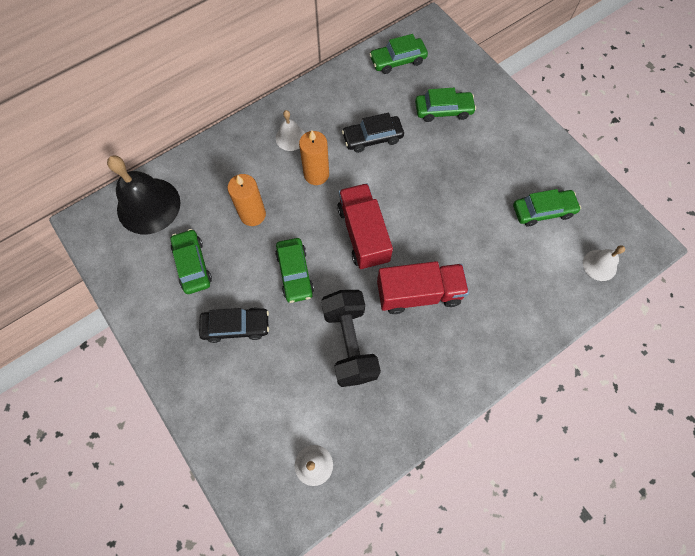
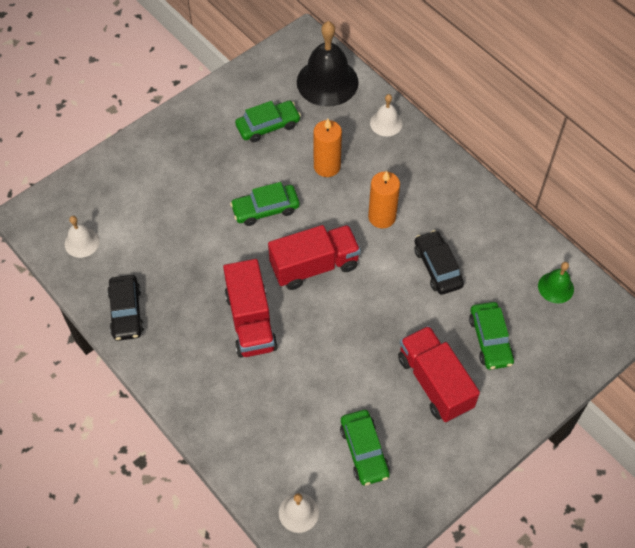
camera: 85 degrees right, 10 degrees down
(236, 326) = (208, 168): black car -> black car (126, 312)
(290, 137) = (425, 189): white bell -> white bell (386, 123)
(349, 343) = (195, 262): black dumbbell -> none
(398, 60) = (555, 287): green car -> green bell
(481, 153) = (435, 382): none -> red truck

